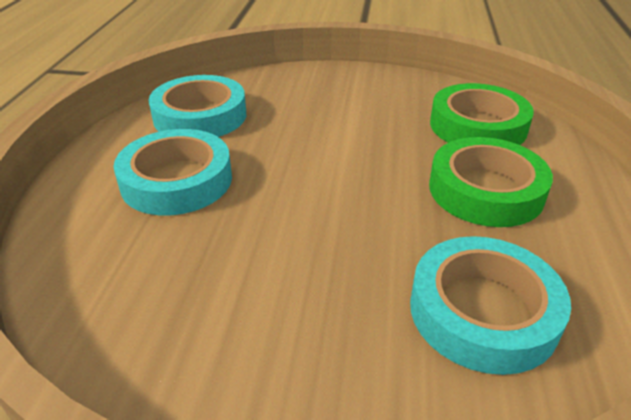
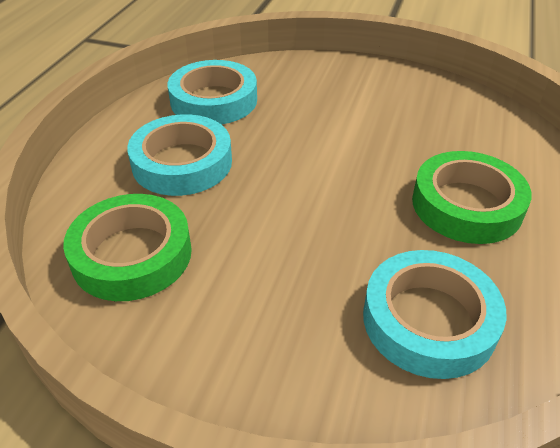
camera: 10 degrees right, 5 degrees up
(477, 126) = (479, 137): green tape -> green tape (132, 254)

